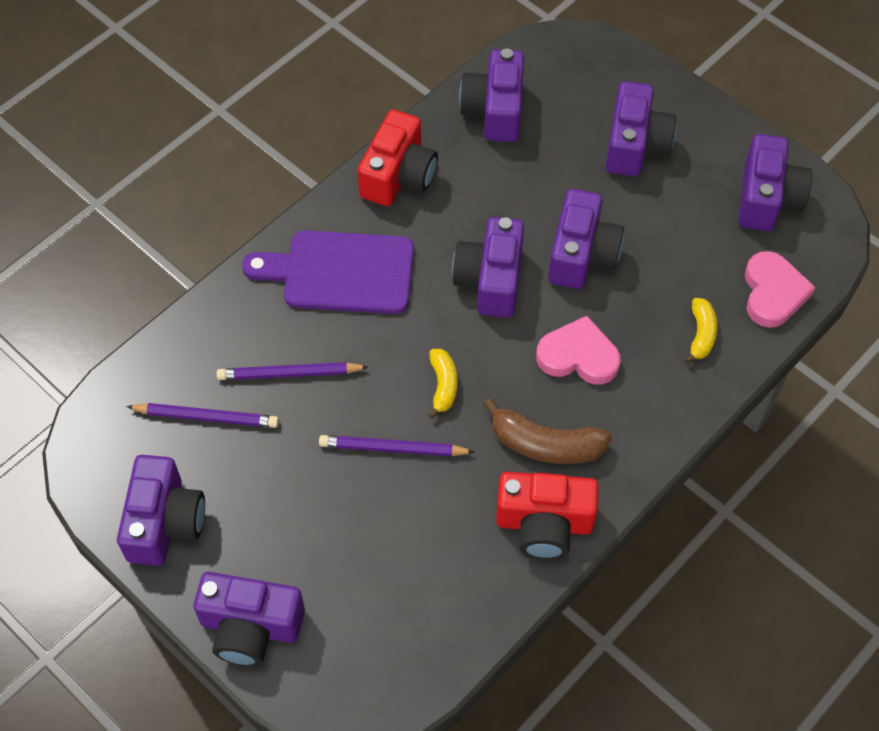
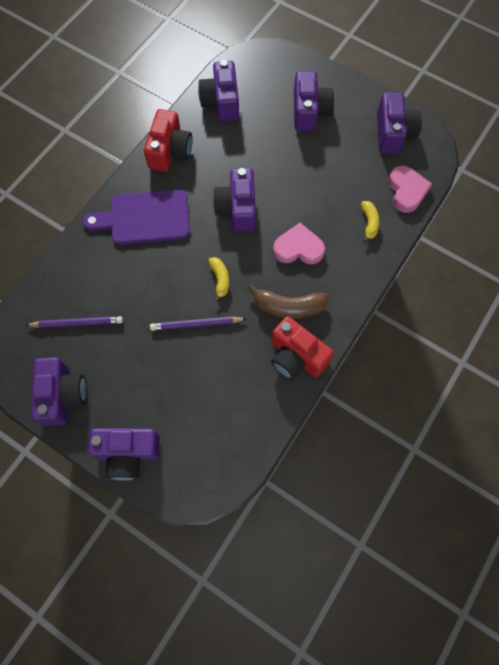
camera: 10 degrees left, 10 degrees up
(289, 374) = (124, 287): purple pencil -> none
(544, 524) = (296, 356): red camera -> red camera turned 45 degrees clockwise
(582, 255) = (289, 184): purple camera -> none

